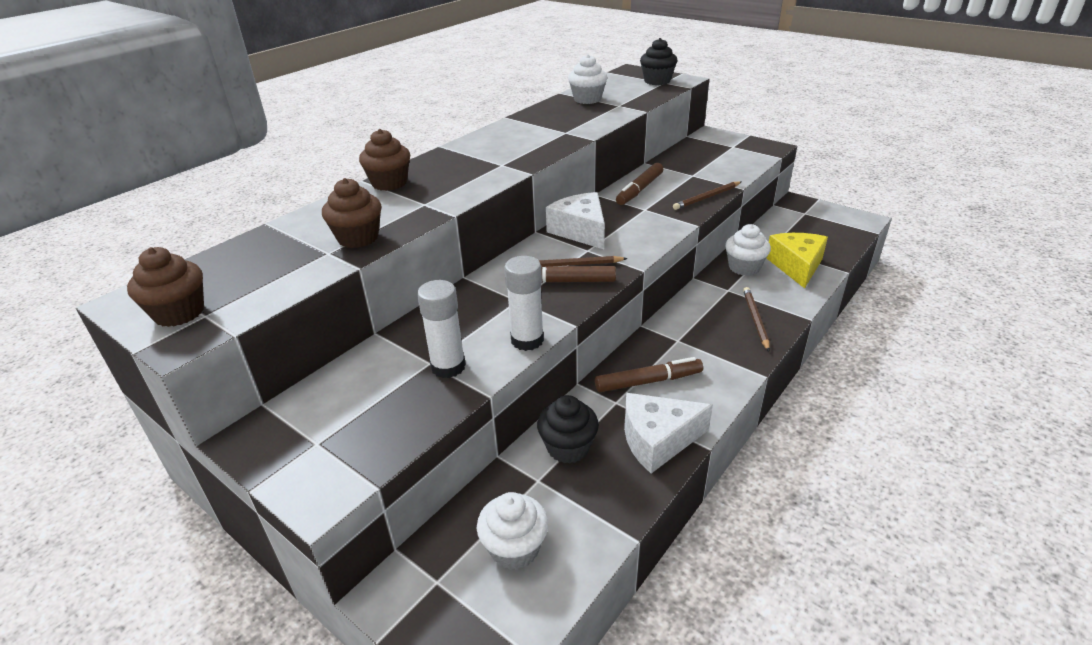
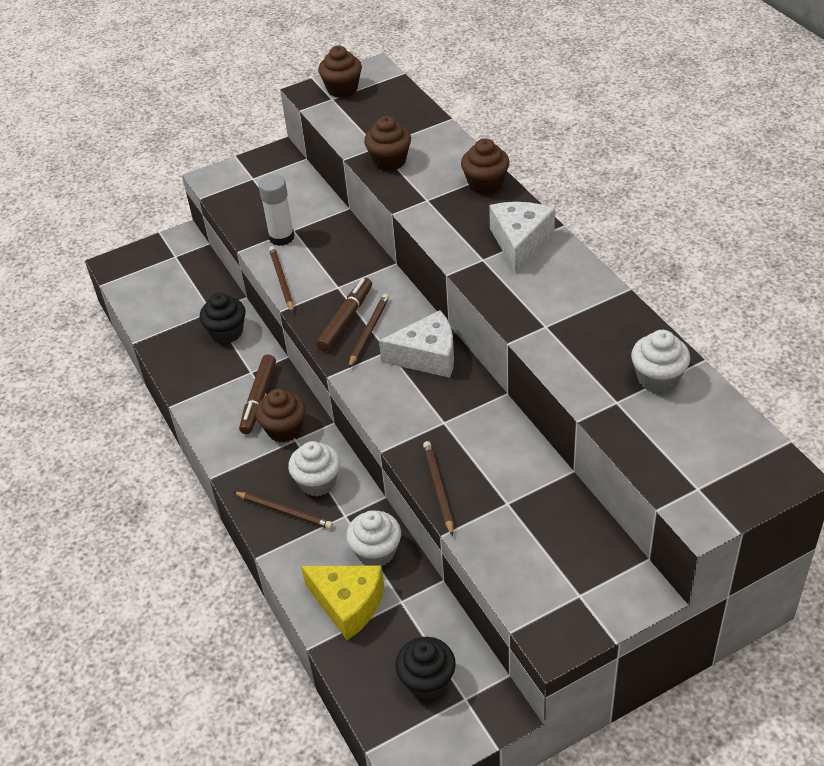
camera: 115 degrees right, 10 degrees up
(514, 548) = (170, 289): white cupcake -> white cupcake (317, 482)
(527, 340) = (281, 280): white glue stick -> brown pencil
(639, 190) = (494, 435): brown marker -> none
(657, 81) = (707, 482): black cupcake -> black cupcake (427, 681)
(657, 440) = (197, 381): white cheese -> white cheese (520, 242)
(672, 350) = (284, 429): none -> brown cupcake

